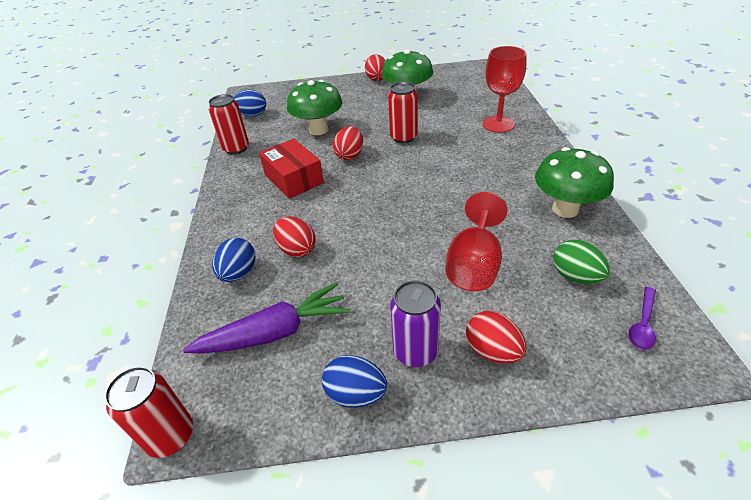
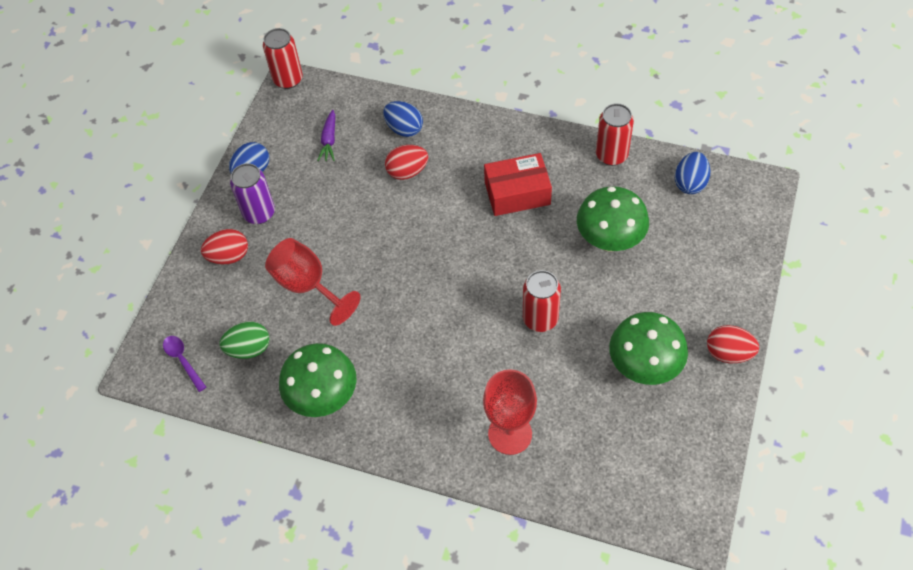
camera: 115 degrees right, 15 degrees up
(275, 332) = (329, 140): purple carrot -> purple carrot, size x0.54
(350, 155) = (532, 253): red egg -> none

